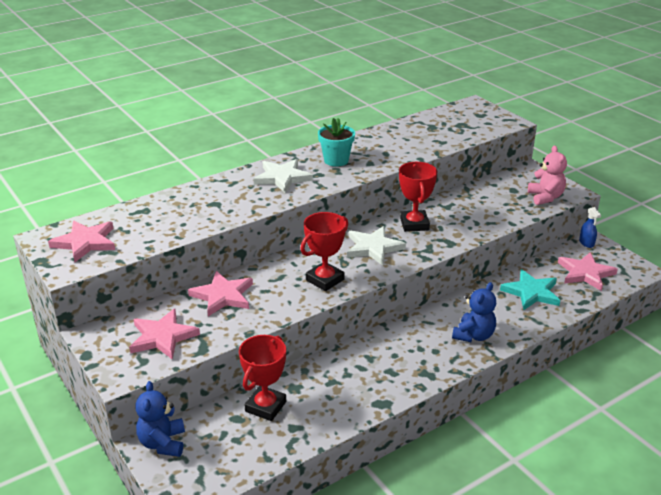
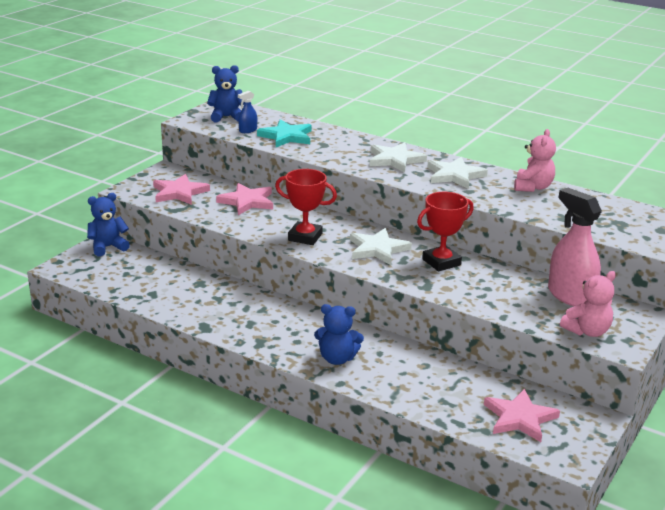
camera: 65 degrees right, 5 degrees down
(85, 242) = (226, 117): pink star -> blue teddy bear
(265, 406) = (169, 276): red trophy -> none
(336, 160) = (455, 175): turquoise flower pot -> white star
(382, 136) = (533, 187): none -> pink teddy bear
(494, 188) = (570, 296): none -> pink spray bottle
(531, 292) = (444, 384): turquoise star -> turquoise star (286, 136)
(586, 243) = (590, 412): blue spray bottle -> blue spray bottle (248, 130)

